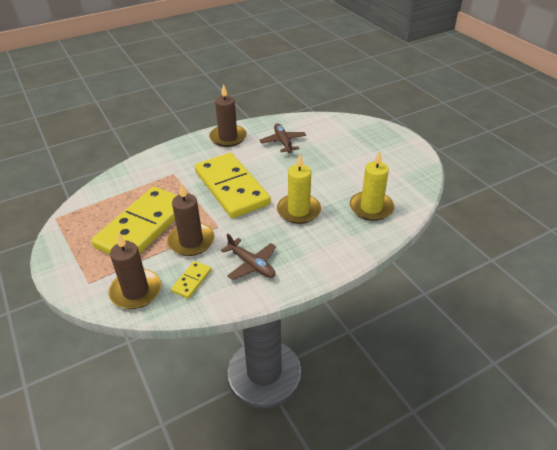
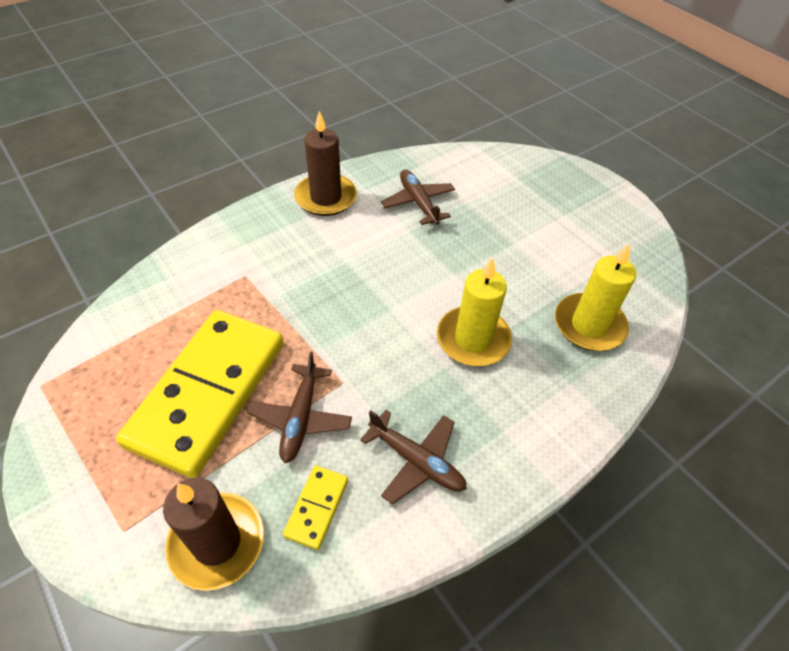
camera: 10 degrees left, 10 degrees up
(191, 241) = (300, 418): brown candle -> brown plane
(232, 188) = (351, 299): yellow domino -> none

